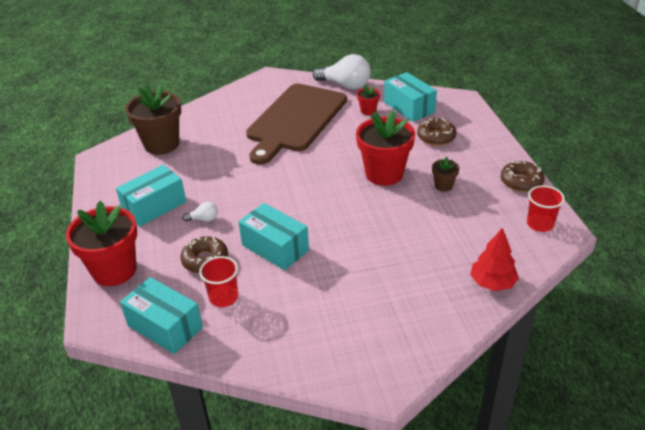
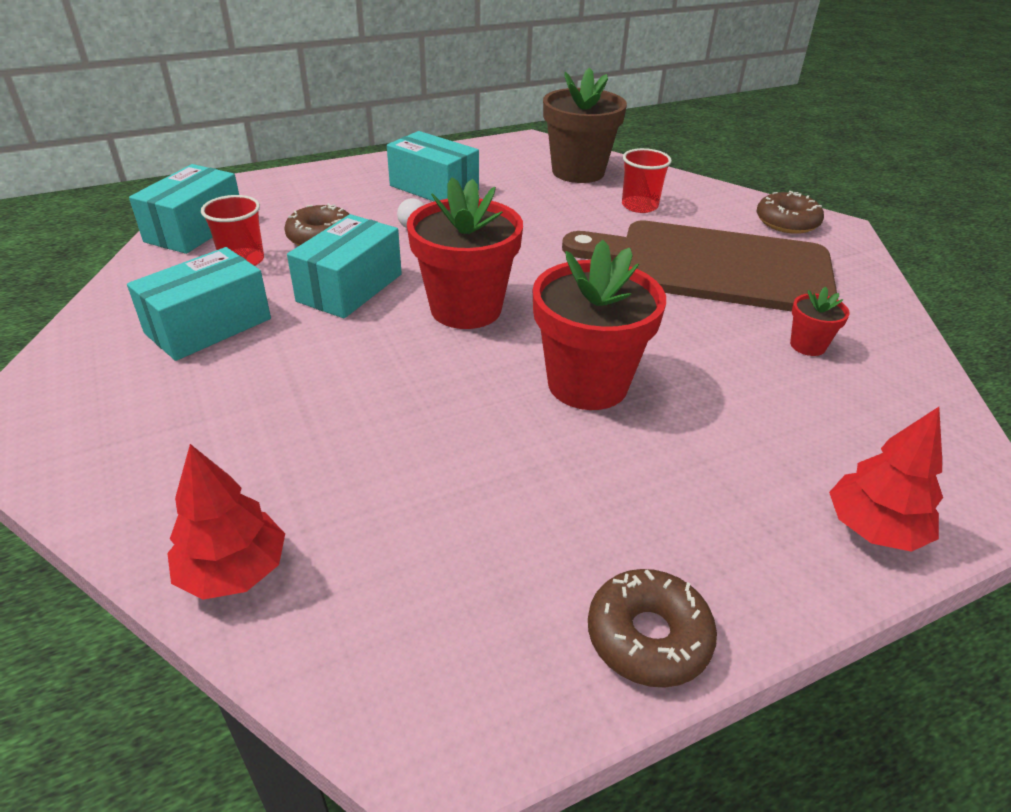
camera: 75 degrees right, 0 degrees up
(114, 270) = (304, 185): red flower pot -> red flower pot (466, 309)
(345, 85) = (882, 309): white light bulb -> none
(409, 107) = (869, 403): turquoise box -> turquoise box (208, 326)
(436, 137) = (770, 454): brown donut -> brown donut (787, 222)
(443, 186) = (576, 475): brown flower pot -> none
(475, 125) = (874, 529): none -> red tree
(540, 224) = (462, 680): red cup -> red cup (639, 206)

